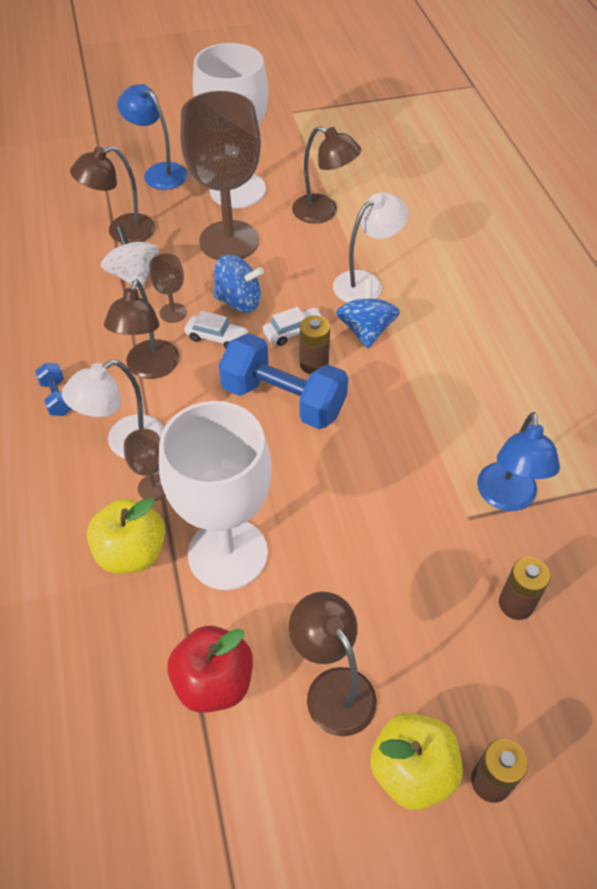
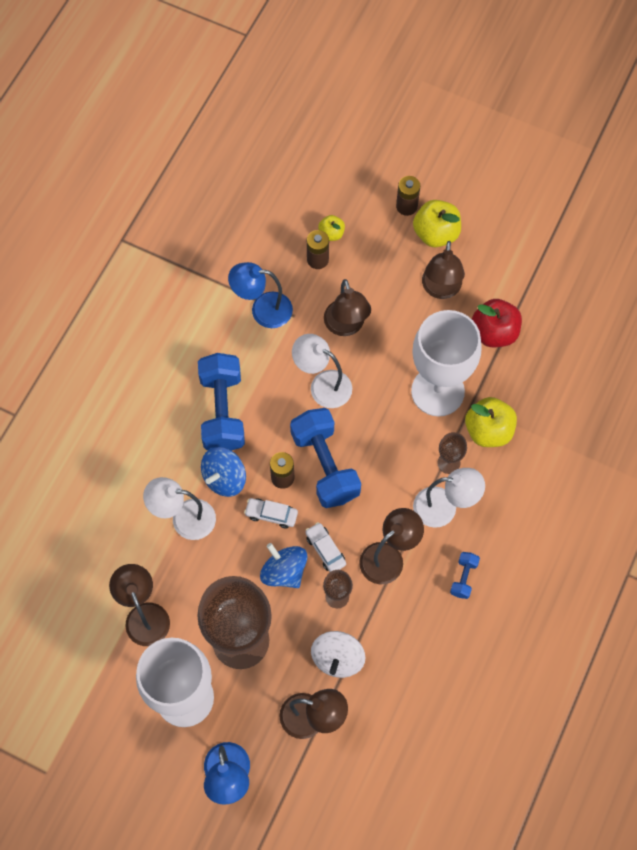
camera: 140 degrees left, 15 degrees up
(361, 469) = (322, 385): none -> white lamp
(400, 549) = (346, 326): none -> brown lamp
(431, 378) = (222, 411): none -> blue dumbbell
(506, 498) = (262, 310): blue lamp -> blue lamp turned 135 degrees counterclockwise
(538, 652) = (331, 234): none -> yellow apple

